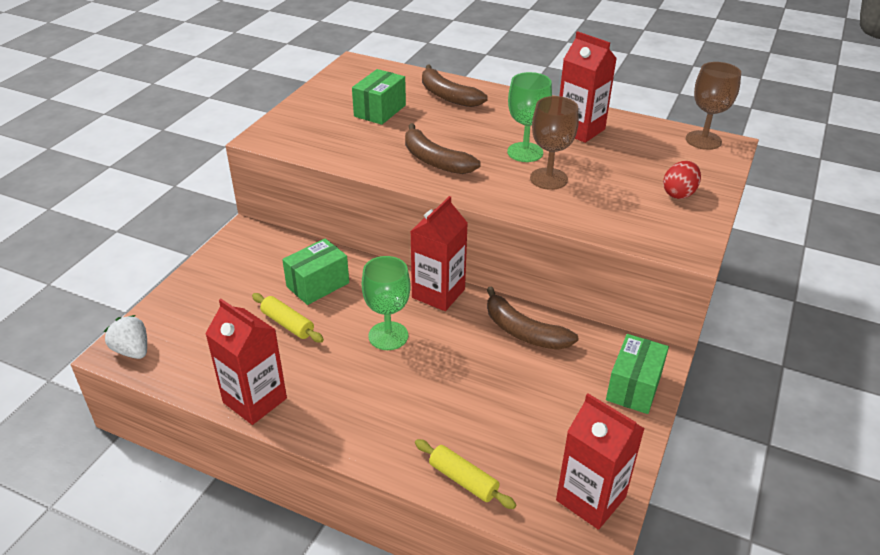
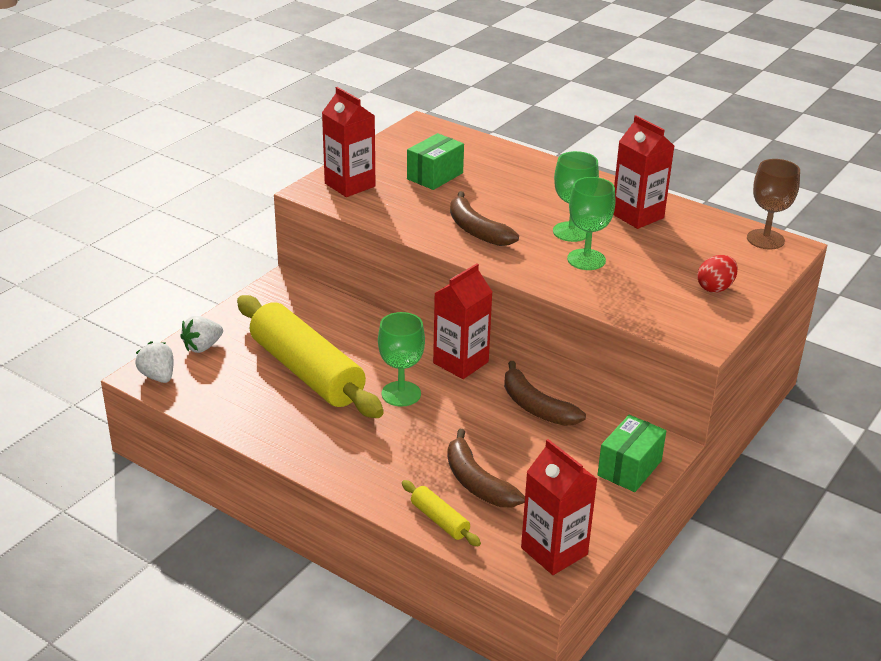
camera: 10 degrees right, 5 degrees down
(175, 310) = (202, 347): none -> white strawberry
(255, 400) = (263, 432): red carton -> red carton (350, 185)
(287, 324) = (306, 371): yellow rolling pin -> yellow rolling pin, size x2.41
(317, 284) = (343, 340): green box -> none
(447, 96) = (509, 168): brown banana -> brown banana (477, 482)
(548, 179) = (586, 259): brown goblet -> green goblet

